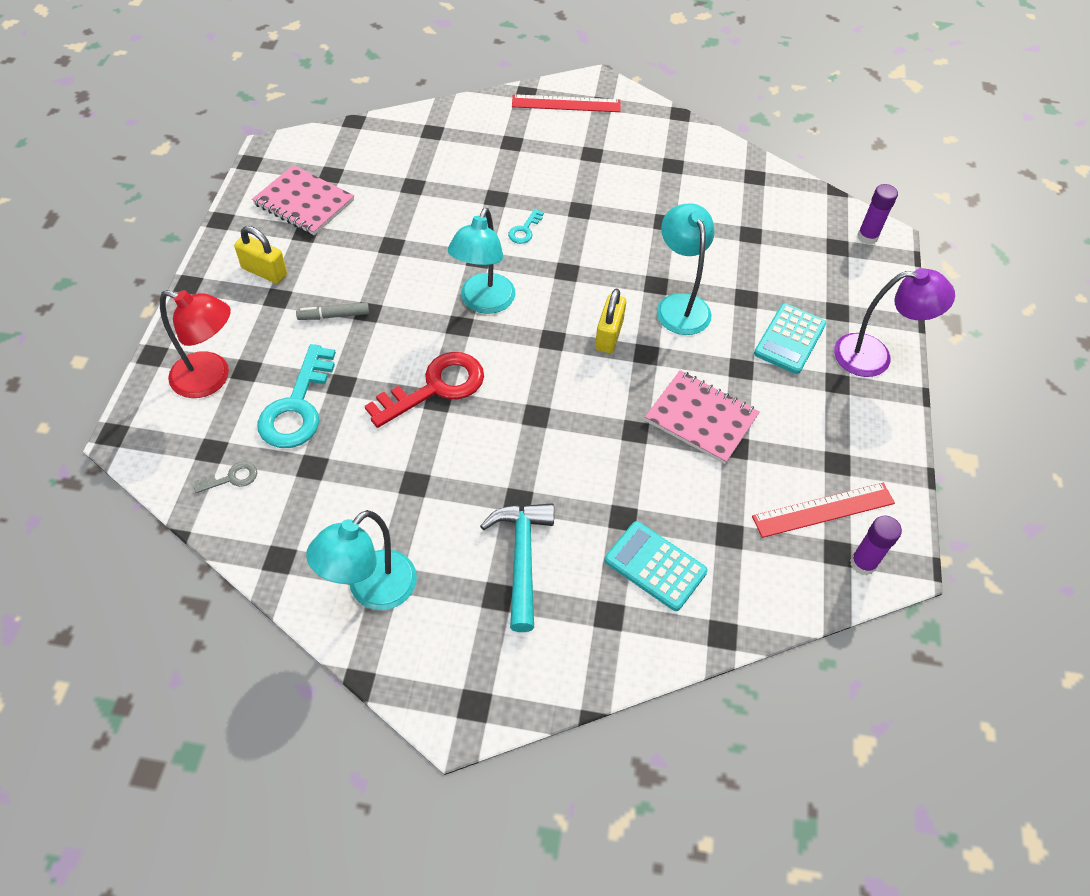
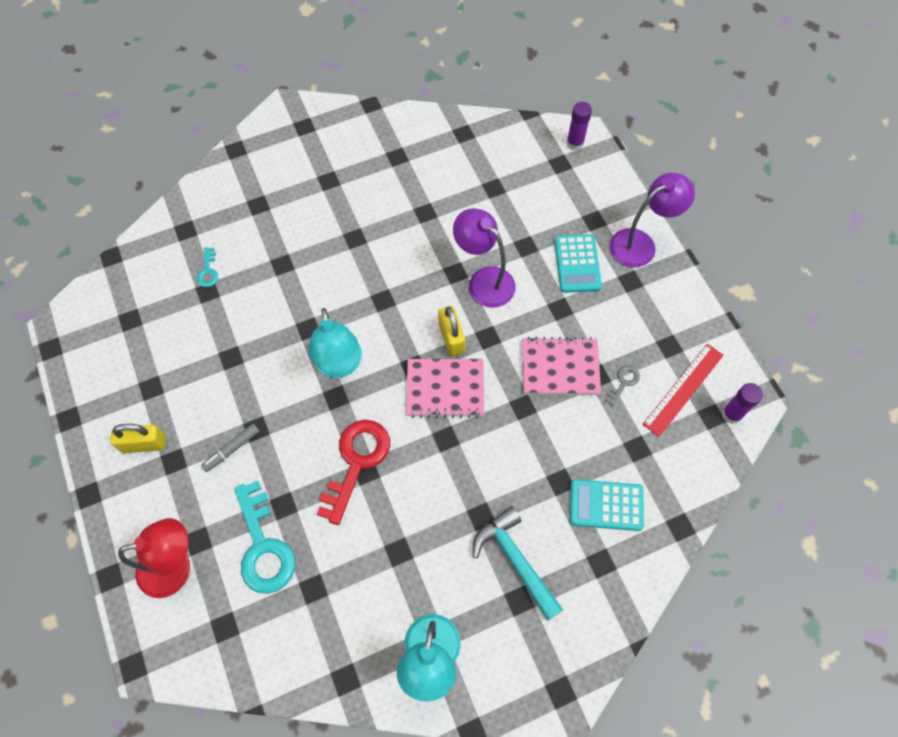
camera: 30 degrees left, 10 degrees up
(231, 478) = (258, 640): grey key -> grey key (623, 382)
(304, 202) = (128, 360): pink notebook -> pink notebook (445, 389)
(524, 230) = (325, 281): turquoise key -> turquoise key (208, 271)
(566, 103) = (275, 143): red ruler -> none
(679, 305) = (484, 280): turquoise lamp -> purple lamp

